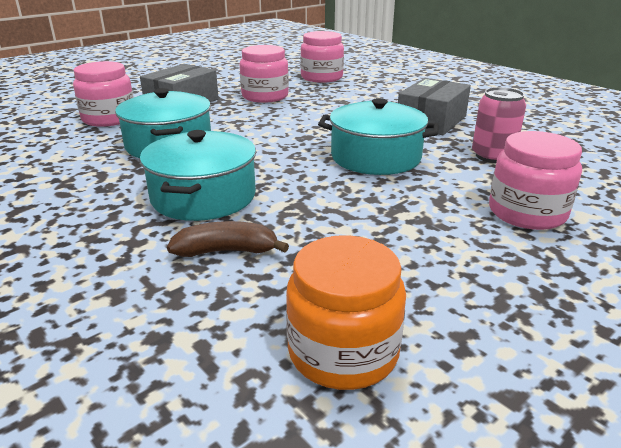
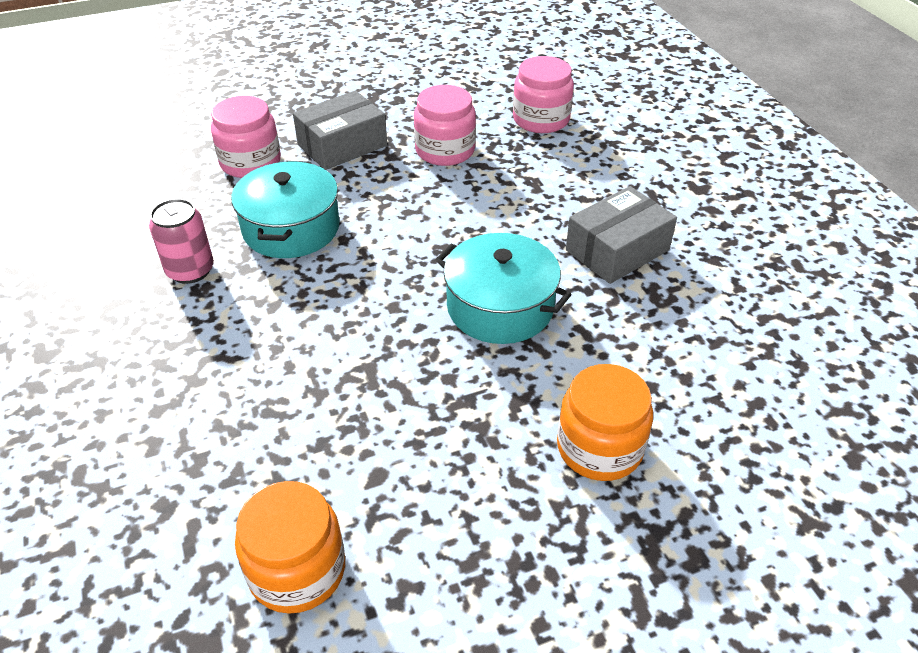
camera: 20 degrees right, 15 degrees up
(203, 196) = (284, 329): turquoise pot -> none
(227, 251) = (267, 417): brown banana -> none
(492, 156) = (640, 339): pink can -> pink can (190, 270)
(527, 213) = (599, 448): pink jar -> orange jar

